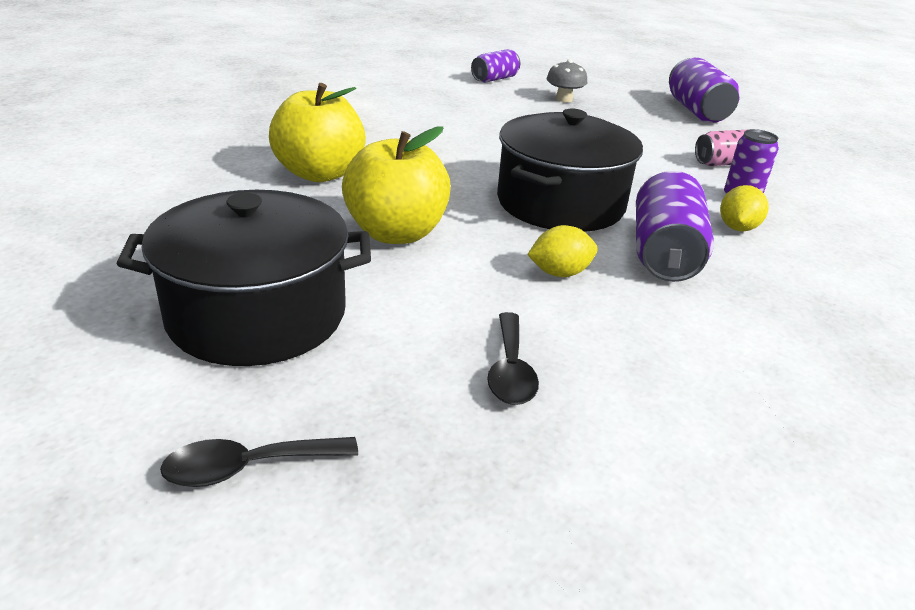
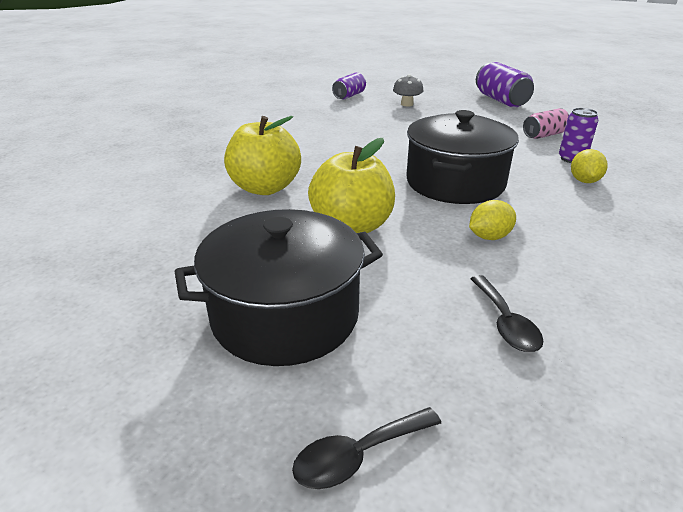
camera: 10 degrees left, 0 degrees up
(664, 254) = (550, 209): purple can -> none

